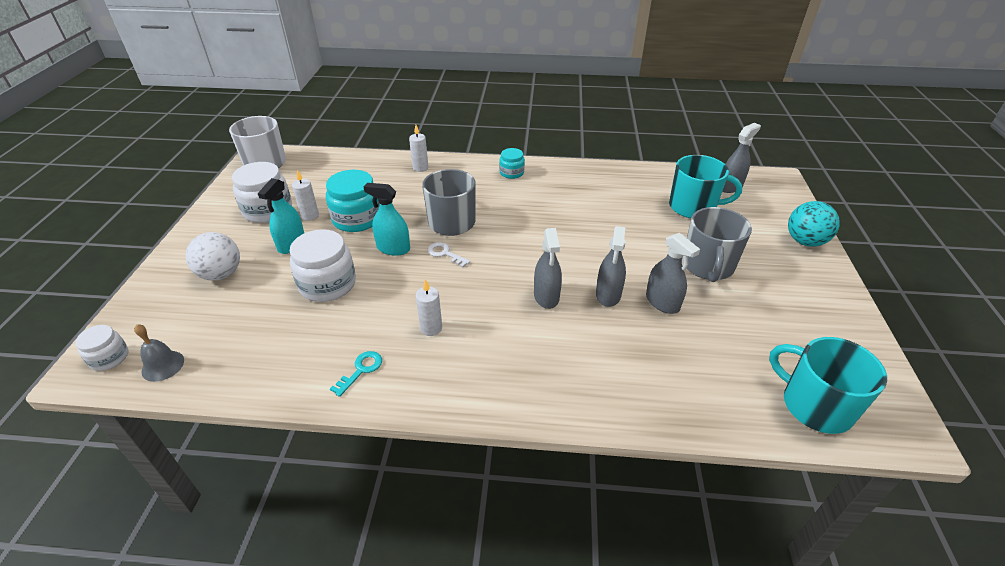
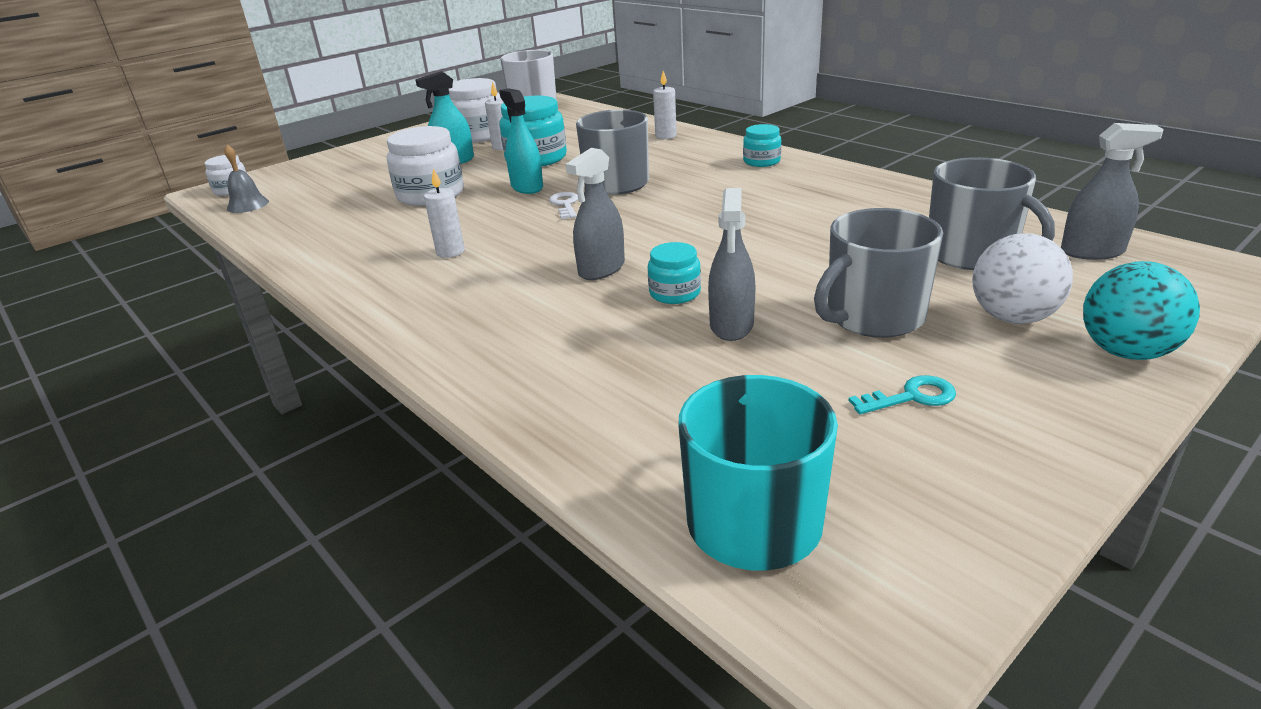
camera: 45 degrees right, 10 degrees down
(221, 274) = (374, 165): white ball -> white ball (1012, 317)
(361, 370) = (348, 257): turquoise key -> turquoise key (911, 397)
(608, 295) = (675, 293): grey spray bottle -> turquoise jar
(693, 207) = (972, 254): turquoise mug -> grey mug

